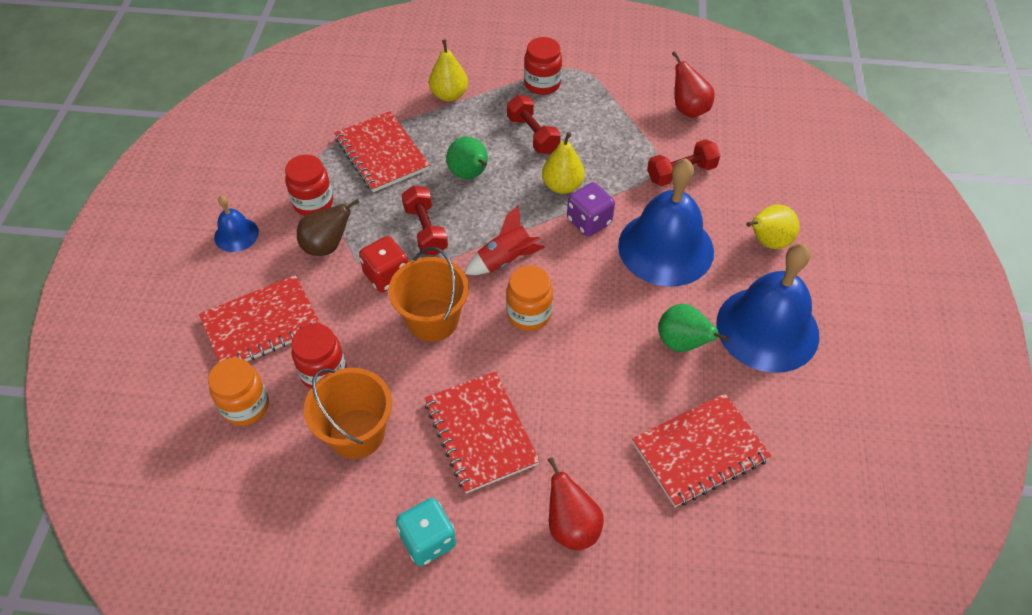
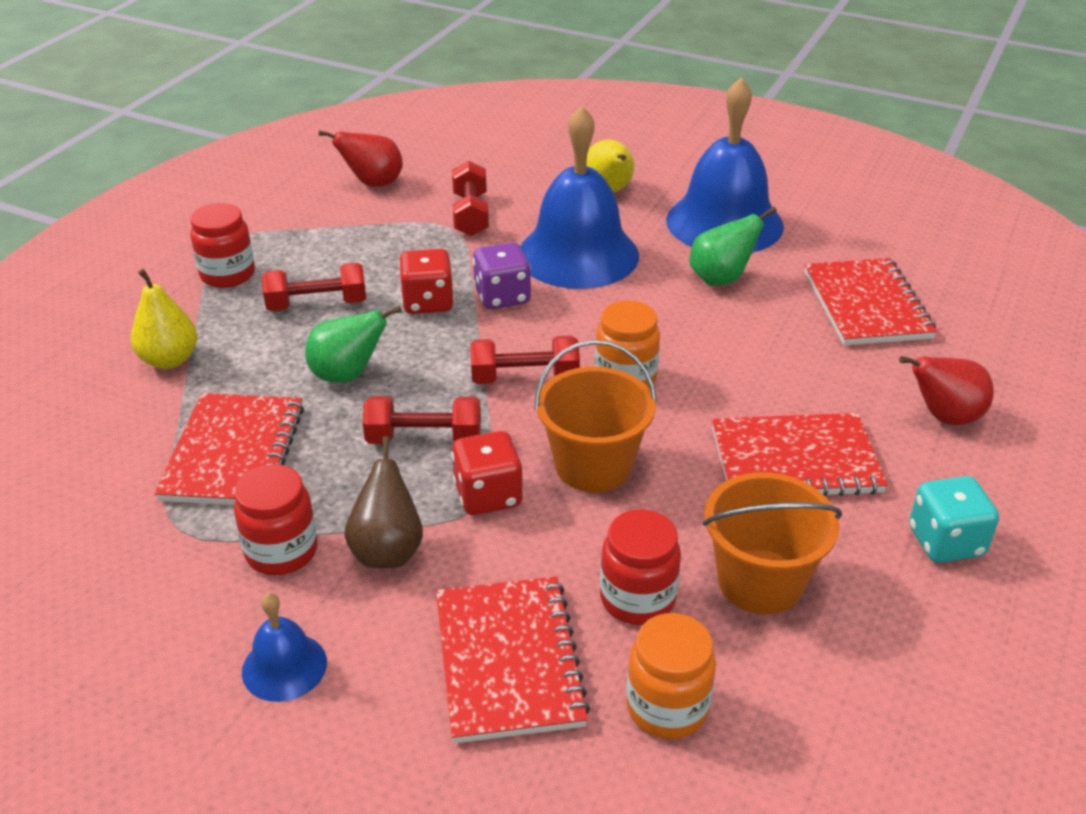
camera: 70 degrees left, 15 degrees down
(382, 153) = (234, 453): red notebook -> red notebook turned 75 degrees counterclockwise
(505, 260) = (524, 378): red rocket -> red dumbbell
(562, 186) = (428, 302): yellow pear -> red dice

